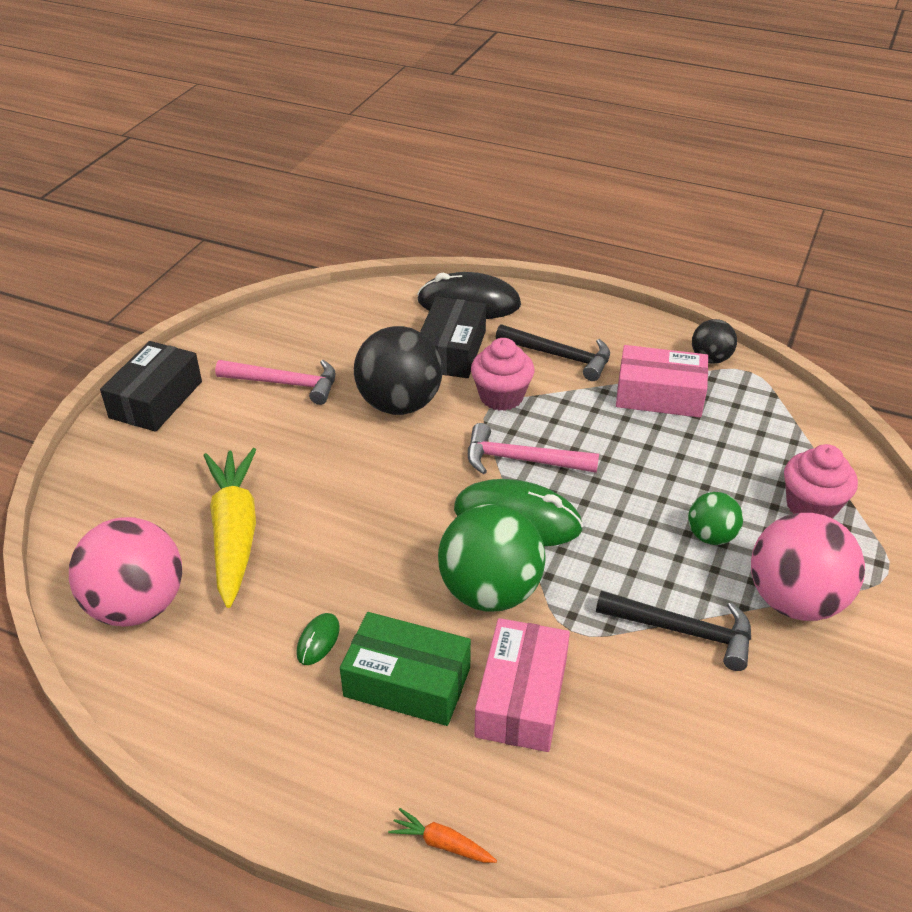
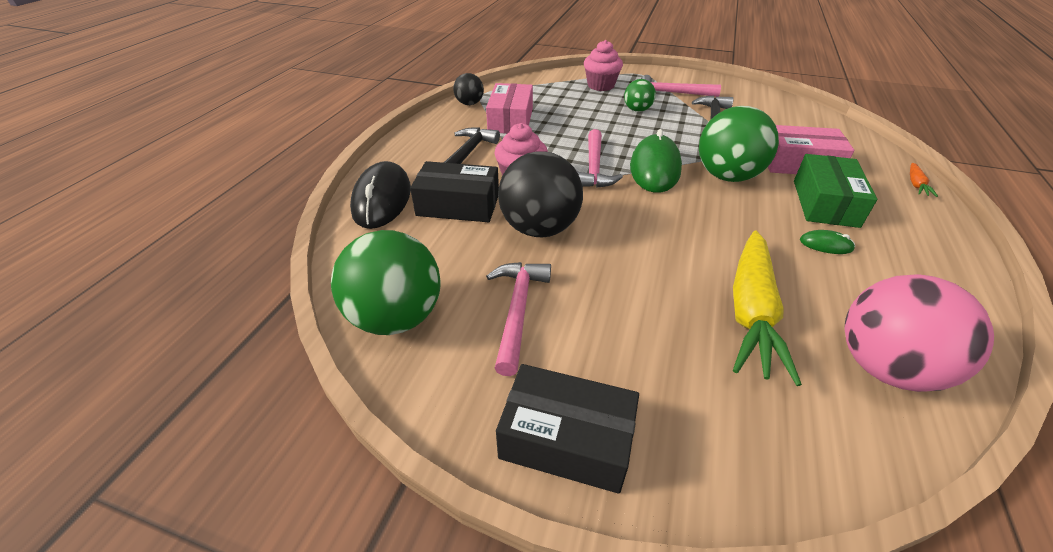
camera: 95 degrees left, 0 degrees up
(234, 533) = (751, 312): yellow carrot -> yellow carrot turned 60 degrees counterclockwise
(298, 322) = (396, 317): none -> green ball
(794, 600) = (672, 93): pink ball -> pink hammer

